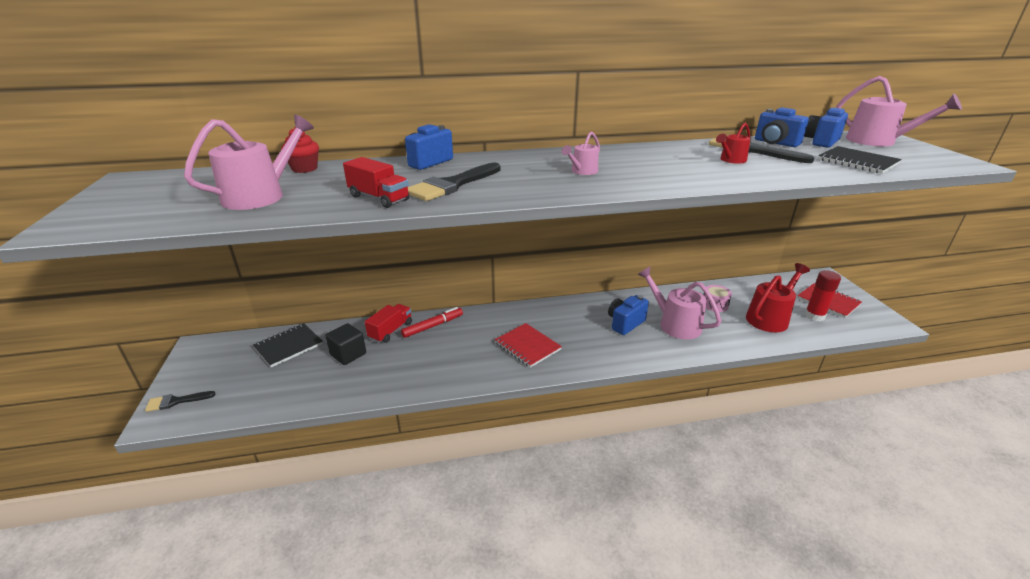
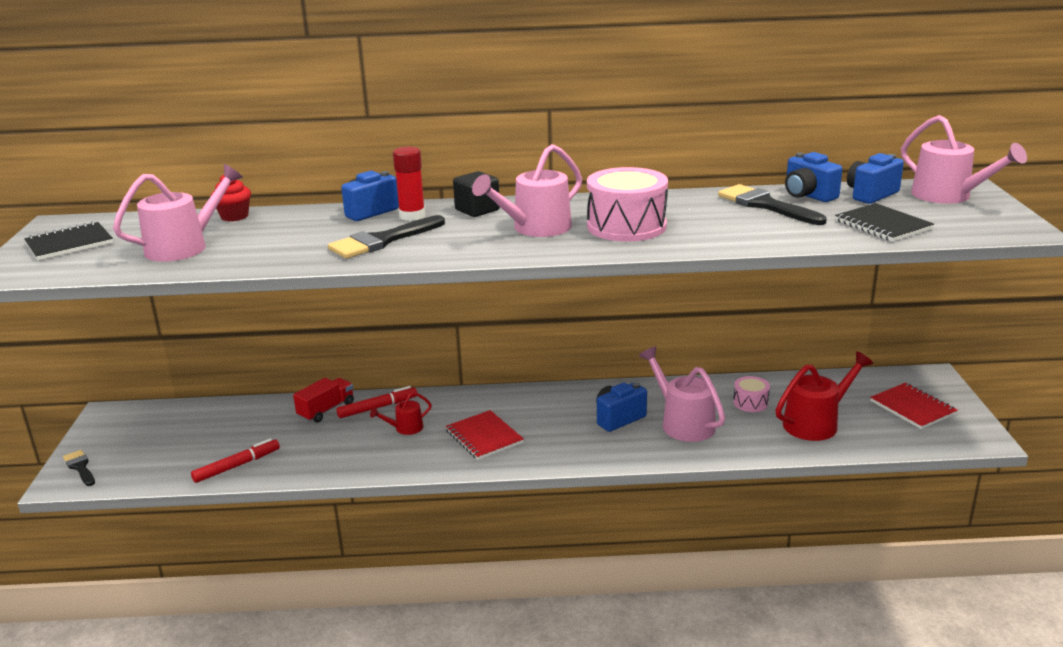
camera: 10 degrees right, 5 degrees down
(176, 401) = (80, 467): black brush -> black brush turned 60 degrees clockwise
(288, 346) = (206, 419): black notebook -> black notebook (69, 243)
(324, 389) = (237, 466): none -> red marker
(348, 354) = (271, 432): black cube -> black cube (477, 210)
(379, 198) = (300, 253): red truck -> none
(582, 171) = (535, 228): pink watering can -> pink watering can, size x1.88
(657, 168) = (626, 226): none -> pink drum
(731, 160) = (725, 218): red watering can -> red watering can (405, 428)
(814, 316) = (880, 424): red glue stick -> red glue stick (412, 216)

